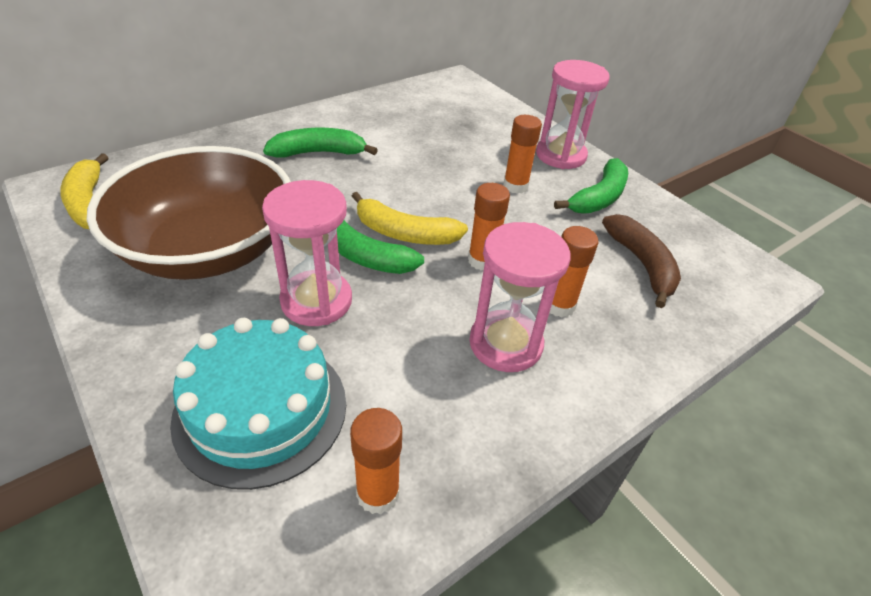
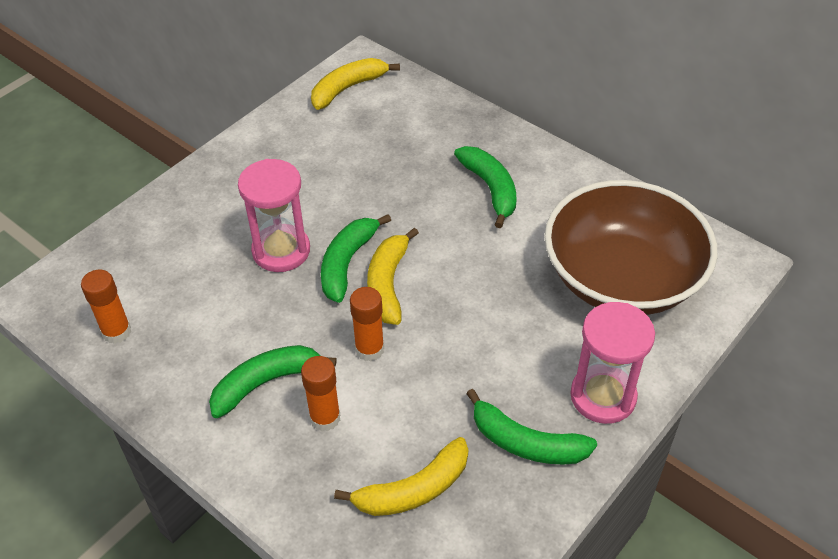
camera: 80 degrees right, 5 degrees up
(209, 249) = (319, 170): brown bowl -> brown bowl (621, 278)
(261, 410) = (171, 254): turquoise cake -> none
(505, 344) = (266, 383): pink hourglass -> green banana
(515, 186) = (510, 359): orange glue stick -> none
(642, 264) = (413, 489): brown banana -> yellow banana

